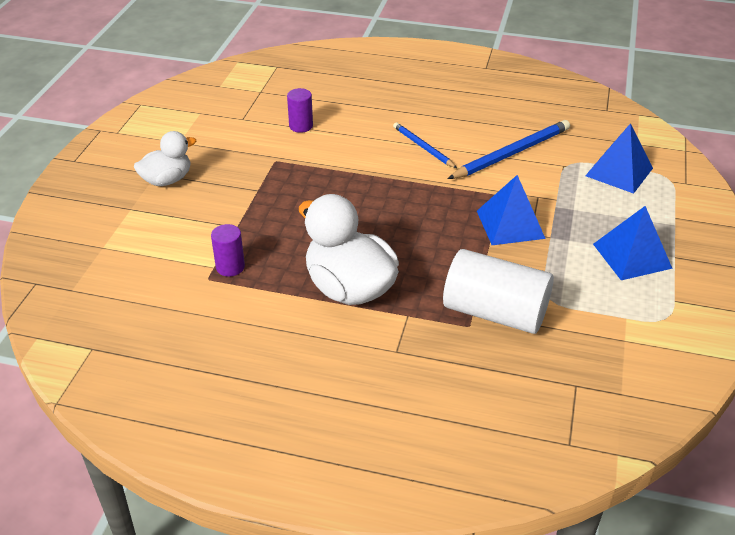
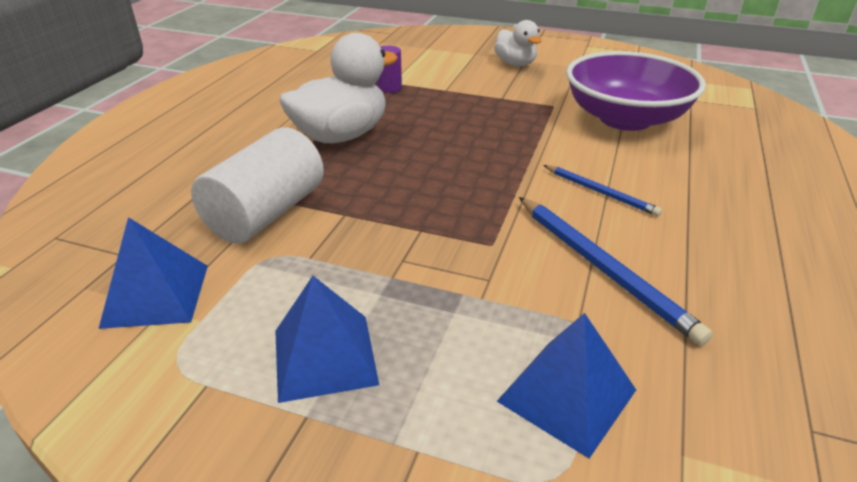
camera: 95 degrees right, 5 degrees down
(301, 126) = (625, 119): purple cylinder -> purple bowl
(423, 147) = (600, 192): blue pencil -> blue pencil turned 75 degrees clockwise
(510, 224) = (425, 244): blue pyramid -> blue pyramid (156, 295)

